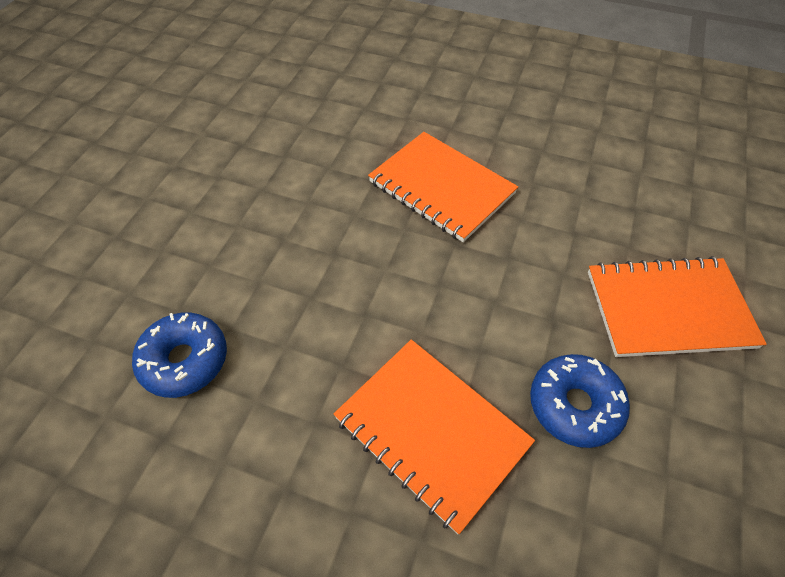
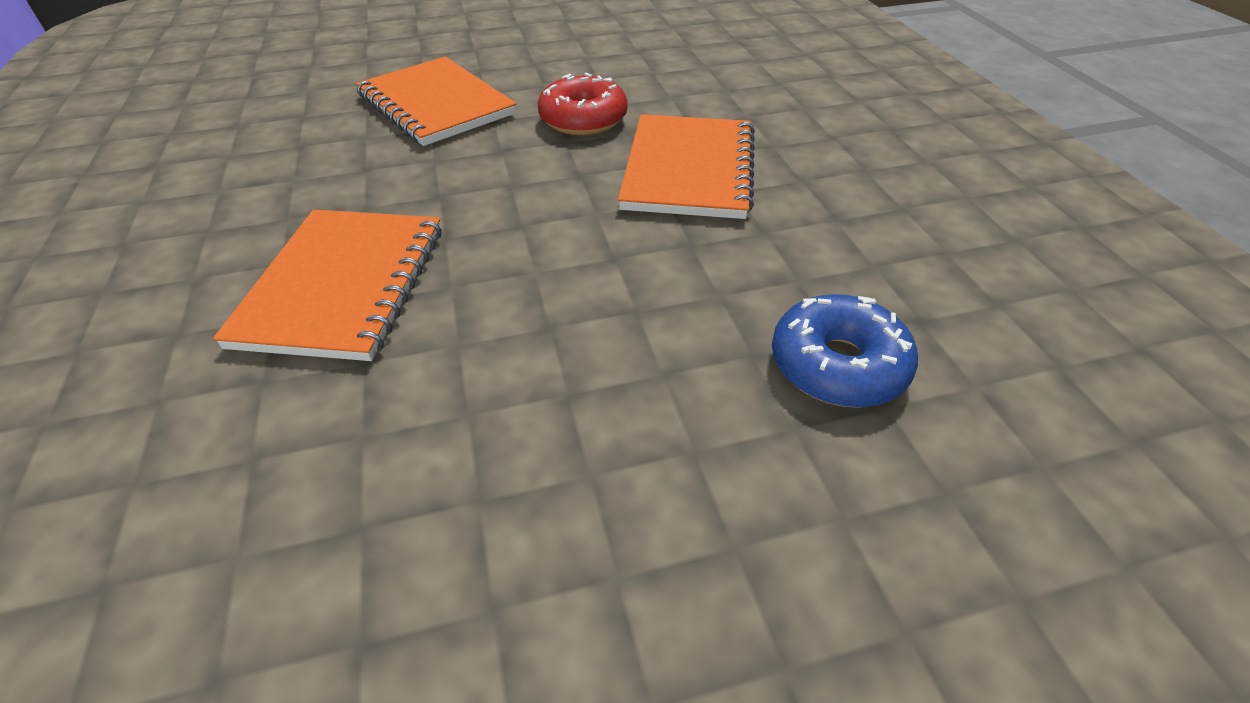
camera: 125 degrees left, 10 degrees down
(574, 405) = (583, 119): blue donut -> red donut

